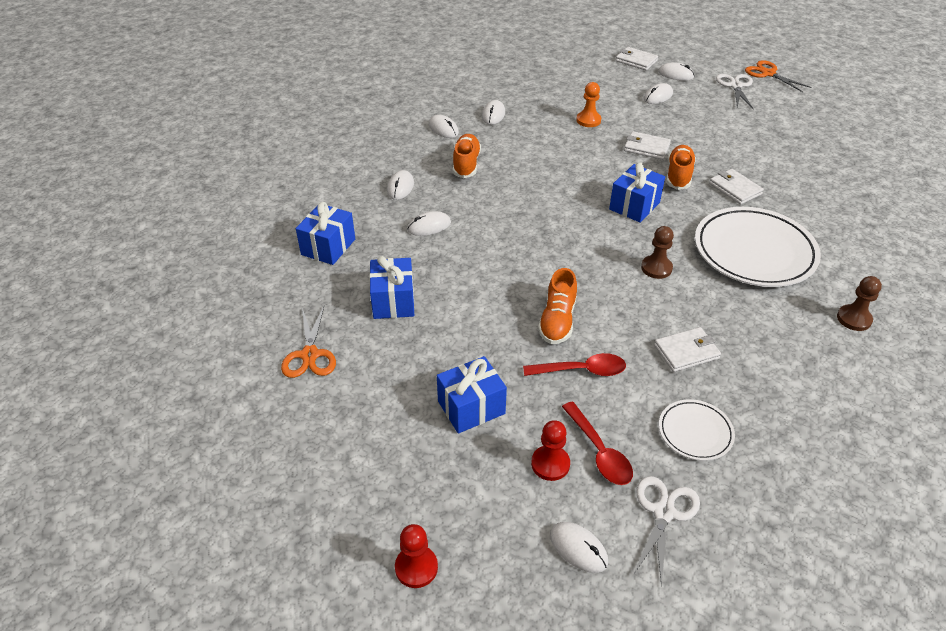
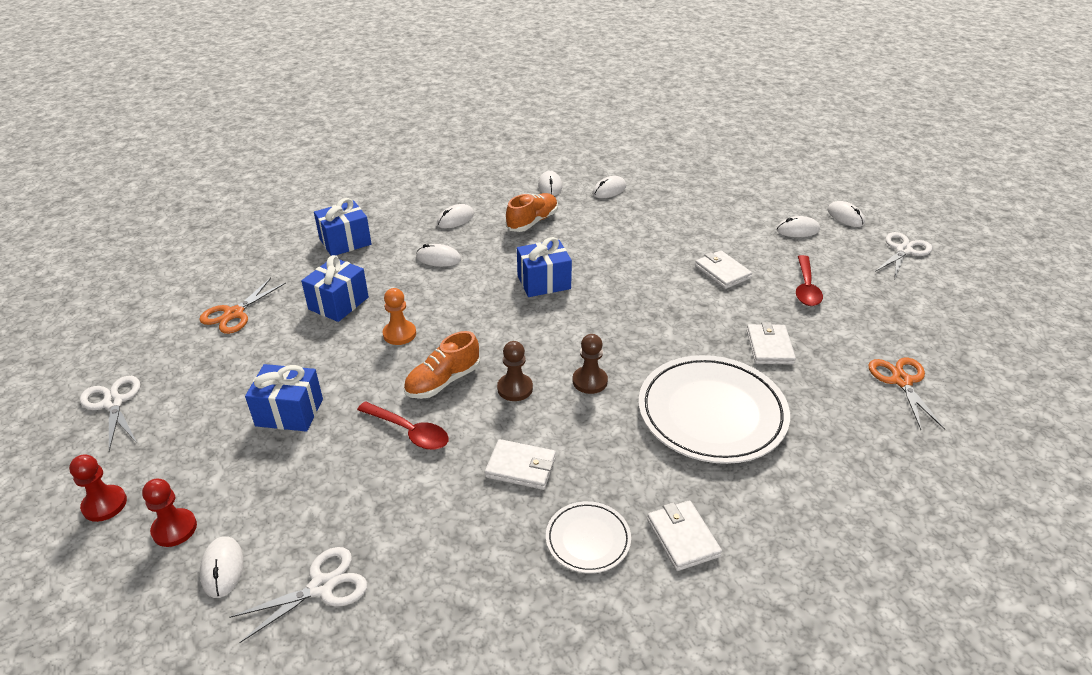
camera: 35 degrees right, 5 degrees down
(302, 487) = (113, 403): none -> white scissors
(550, 464) = (288, 490): red pawn -> red pawn (174, 529)
(588, 120) = (694, 226): orange pawn -> orange pawn (399, 334)
(599, 452) = (337, 505): red spoon -> red spoon (806, 288)
(634, 206) = (641, 318): blue gift -> blue gift (544, 282)
(636, 61) = (816, 190): white wallet -> white wallet (682, 538)
(678, 175) = (723, 310): orange shoe -> none
(695, 432) = (436, 539): white plate -> white plate (588, 539)
(768, 73) = (962, 252): orange scissors -> orange scissors (902, 381)
(854, 319) = (739, 531): brown pawn -> brown pawn (515, 388)

